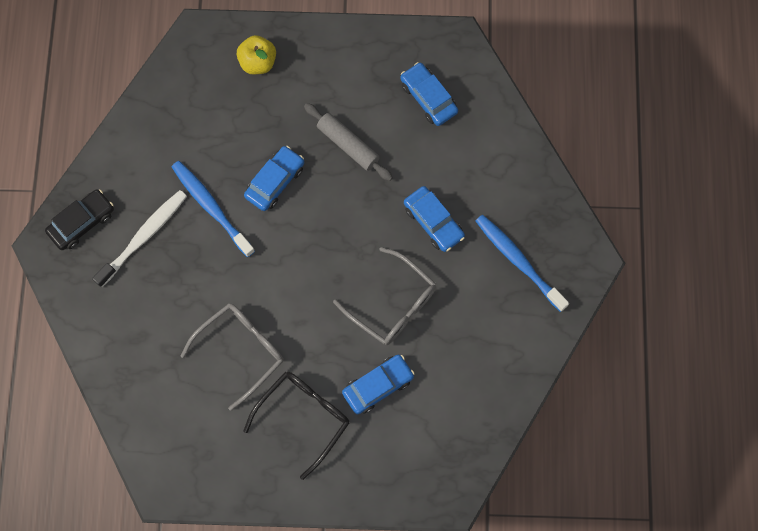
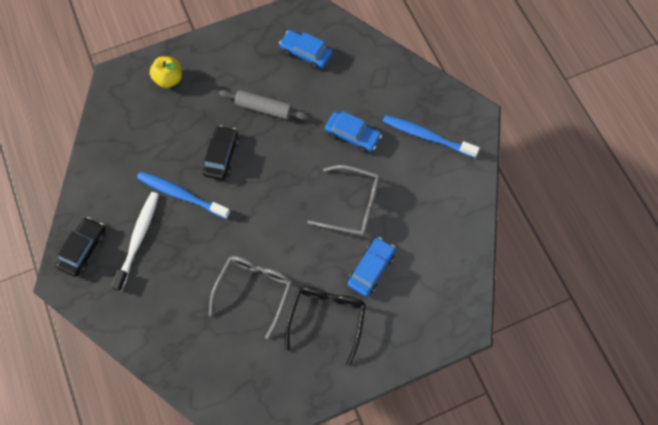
camera: 25 degrees left, 5 degrees down
(275, 181) = (221, 156): blue car -> black car

